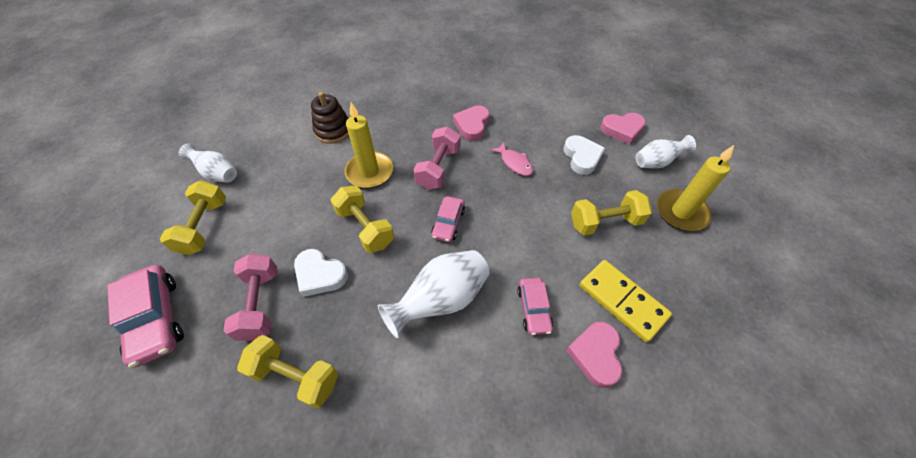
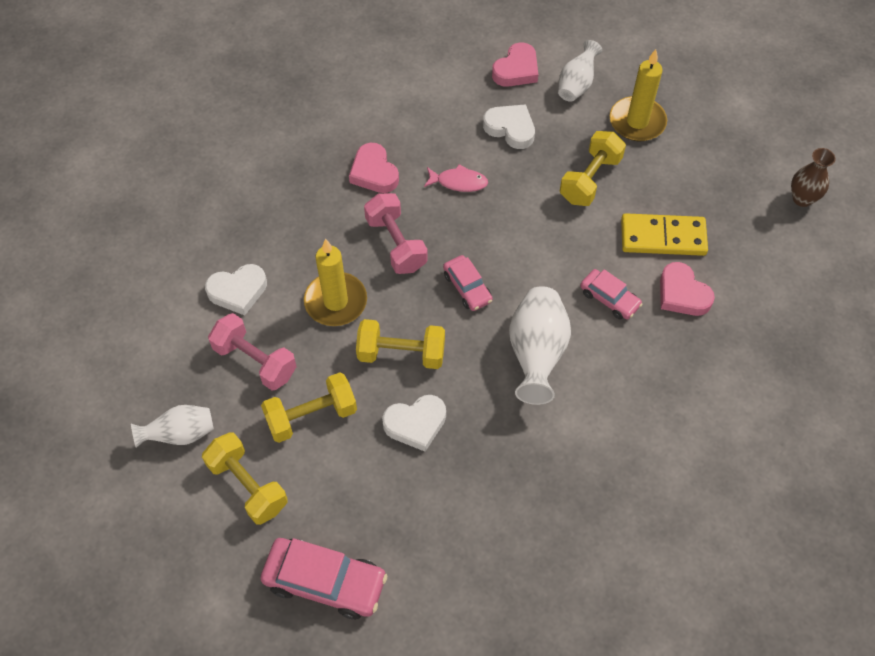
camera: 45 degrees left, 5 degrees up
(260, 304) = (397, 489): pink dumbbell -> pink dumbbell (255, 361)
(296, 376) = (497, 503): yellow dumbbell -> yellow dumbbell (311, 416)
(333, 131) = (238, 291): brown stacking toy -> white heart
(787, 371) = (802, 198): none -> brown vase

